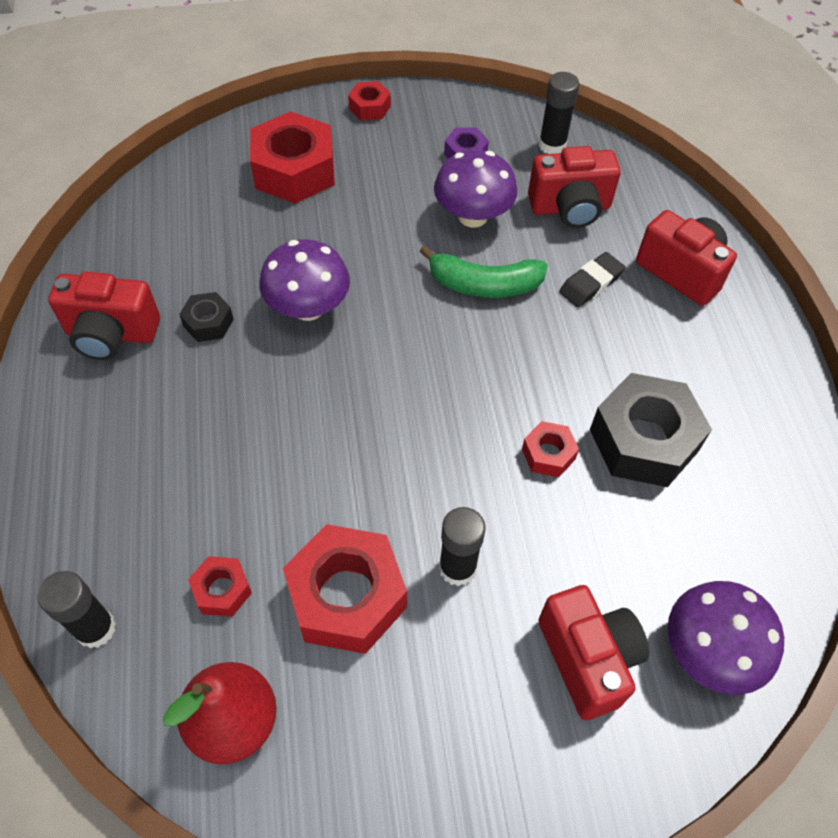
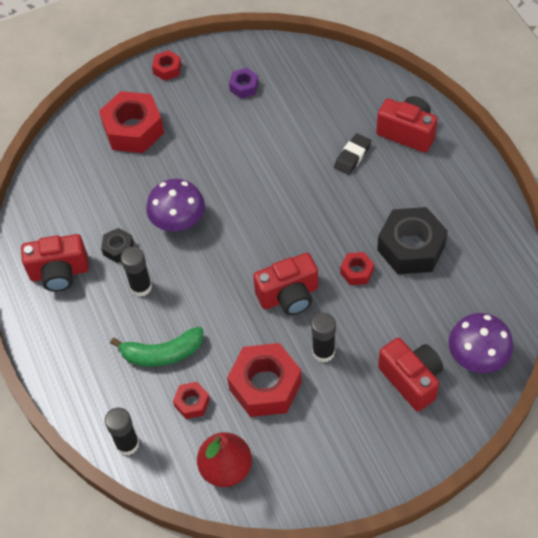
camera: 10 degrees left, 0 degrees up
(472, 216) = (263, 130): purple mushroom -> none
(484, 284) = (285, 175): green banana -> green banana (162, 353)
(552, 145) = (300, 65): black glue stick -> black glue stick (141, 287)
(570, 208) = (324, 107): red camera -> red camera (289, 296)

